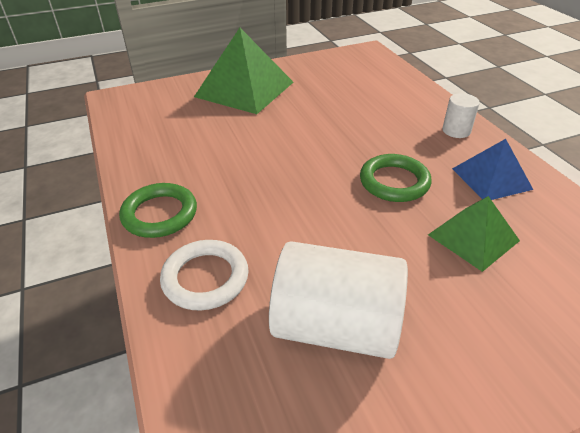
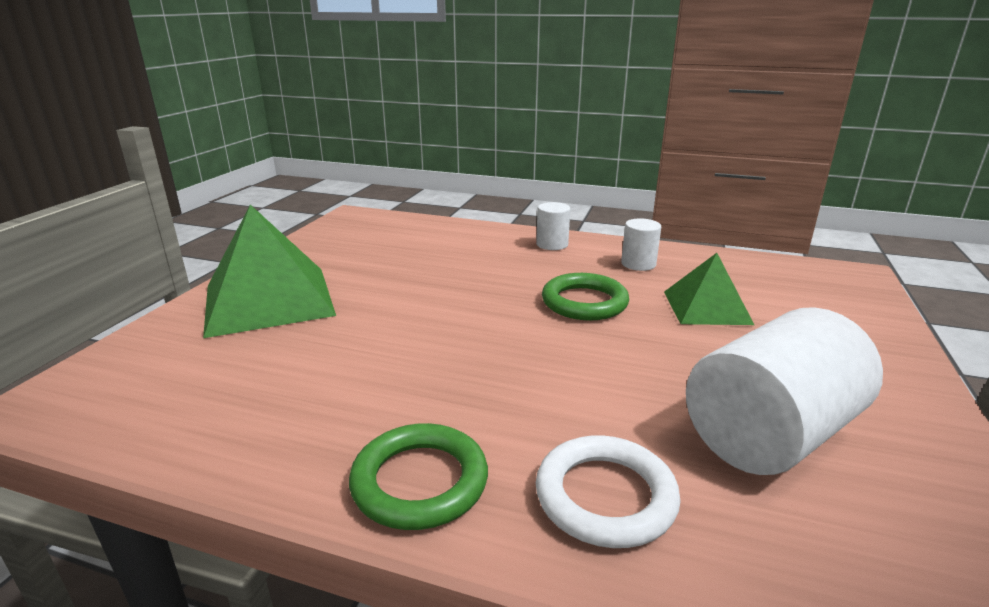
camera: 50 degrees left, 15 degrees down
(491, 178) = (638, 264): blue pyramid -> white cylinder

